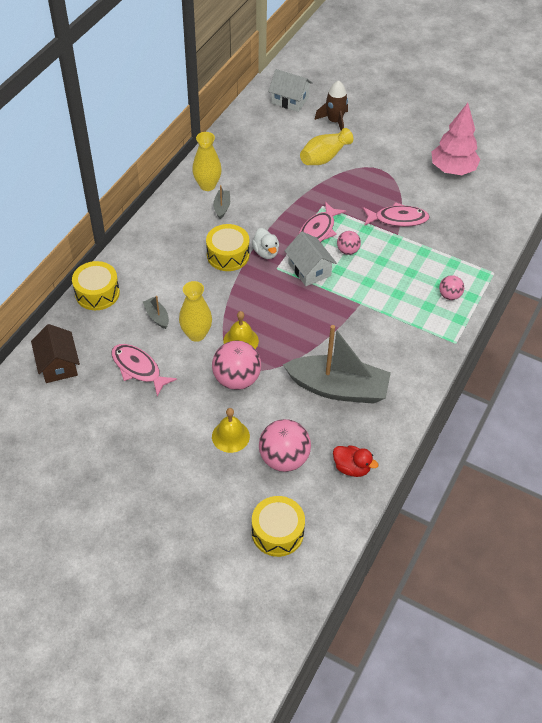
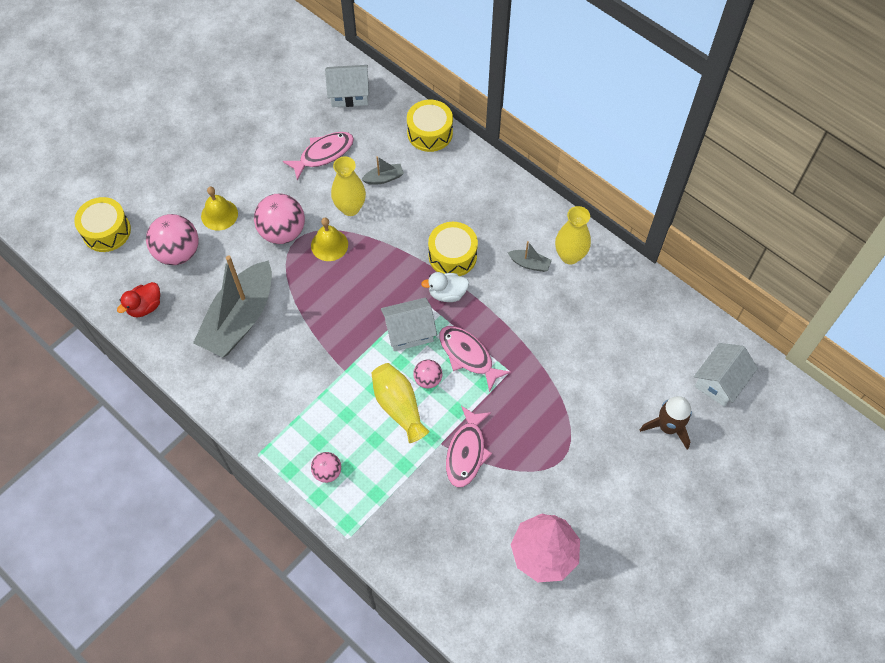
camera: 105 degrees right, 10 degrees up
(58, 364) = (349, 94): brown house -> white house
(324, 157) = (597, 395): yellow vase -> yellow vase (398, 406)

